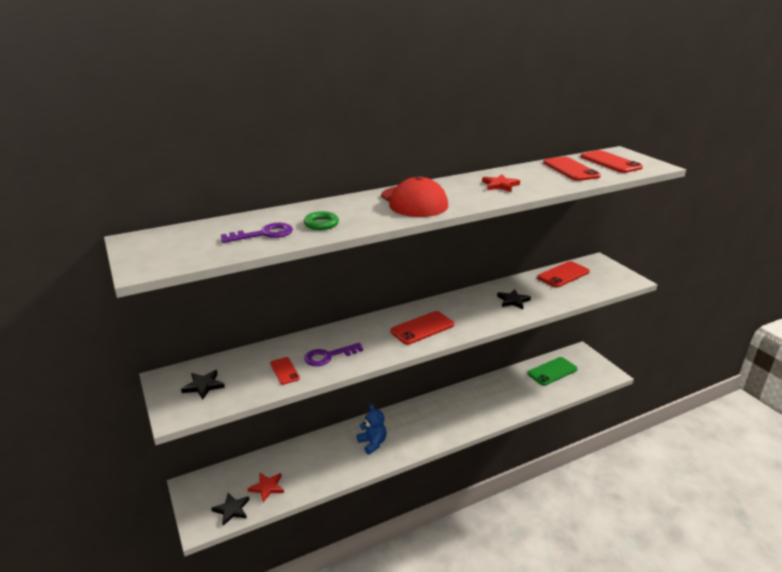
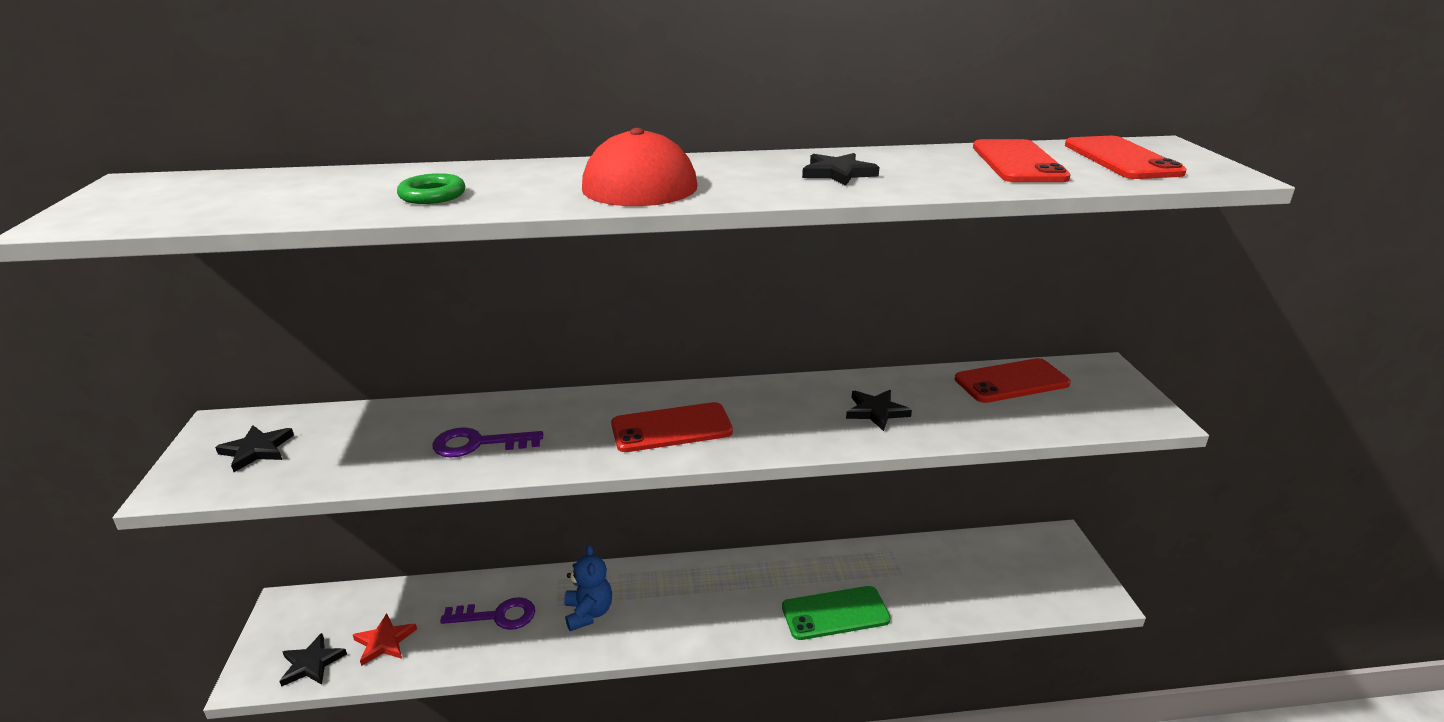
camera: 20 degrees right, 0 degrees up
(264, 234) = (320, 198): purple key -> purple key (497, 616)
(284, 371) = (391, 453): red phone -> none
(500, 185) = (838, 173): red star -> black star
(552, 371) = (981, 563): green phone -> green phone (835, 613)

